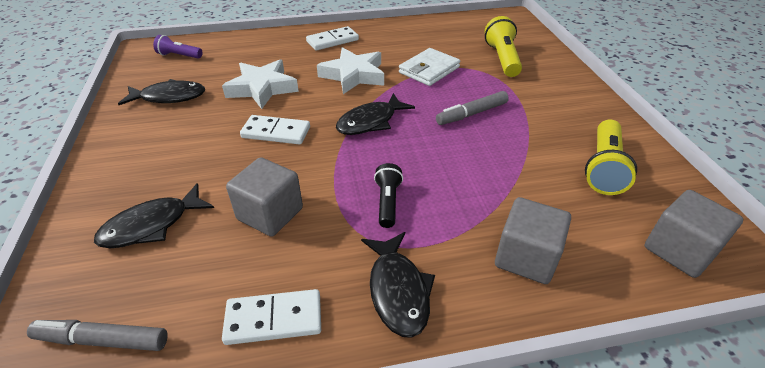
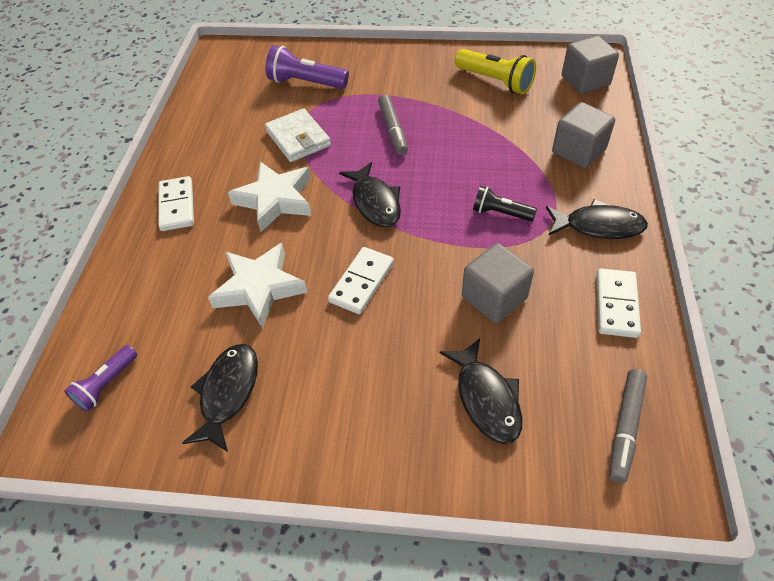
camera: 70 degrees left, 10 degrees up
(502, 58) = (306, 83): yellow flashlight -> purple flashlight

